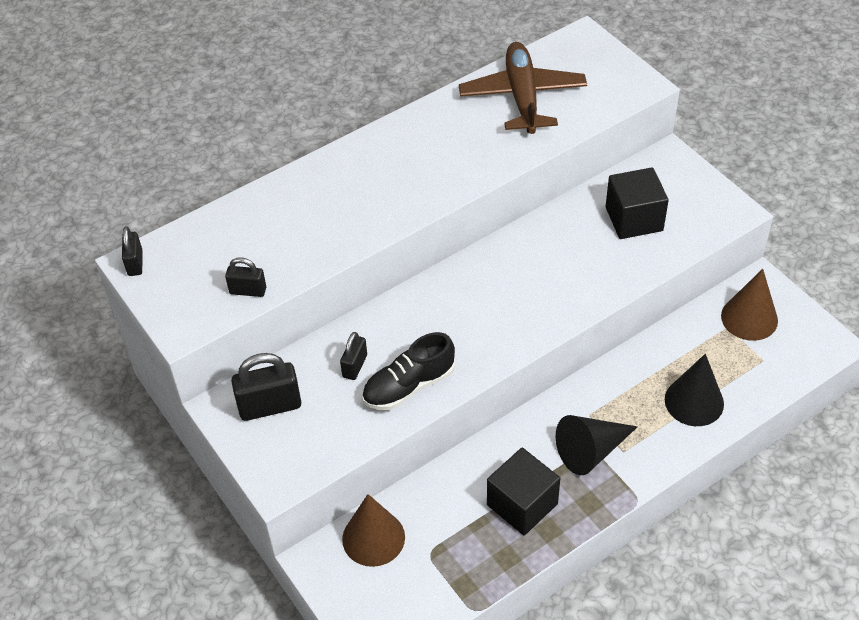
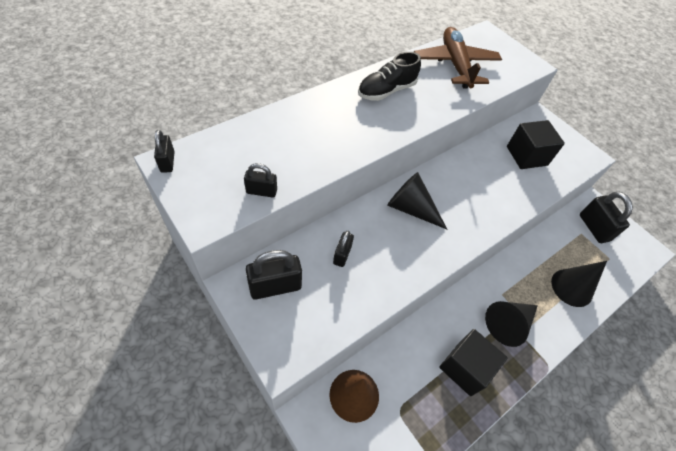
camera: 10 degrees left, 5 degrees up
(409, 386) = (385, 274): black shoe -> black shoe (386, 91)
(452, 303) = (411, 208): none -> black cone
(749, 318) = (594, 228): brown cone -> black padlock

